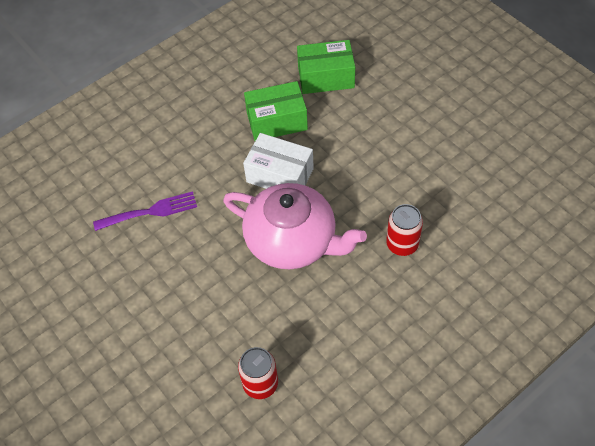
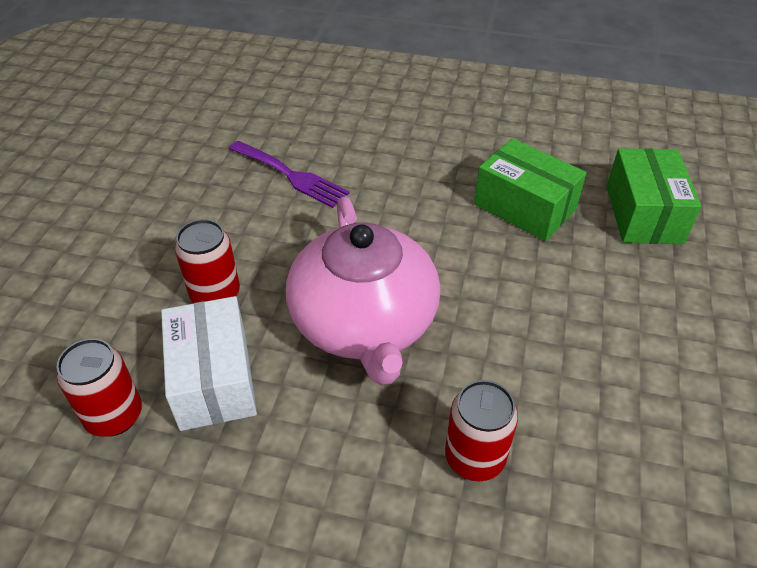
camera: 50 degrees right, 10 degrees down
(214, 298) = (215, 294): none -> red can
(280, 175) = (450, 254): white box -> white box (214, 379)
(326, 77) = (643, 214): green box -> green box turned 45 degrees clockwise

